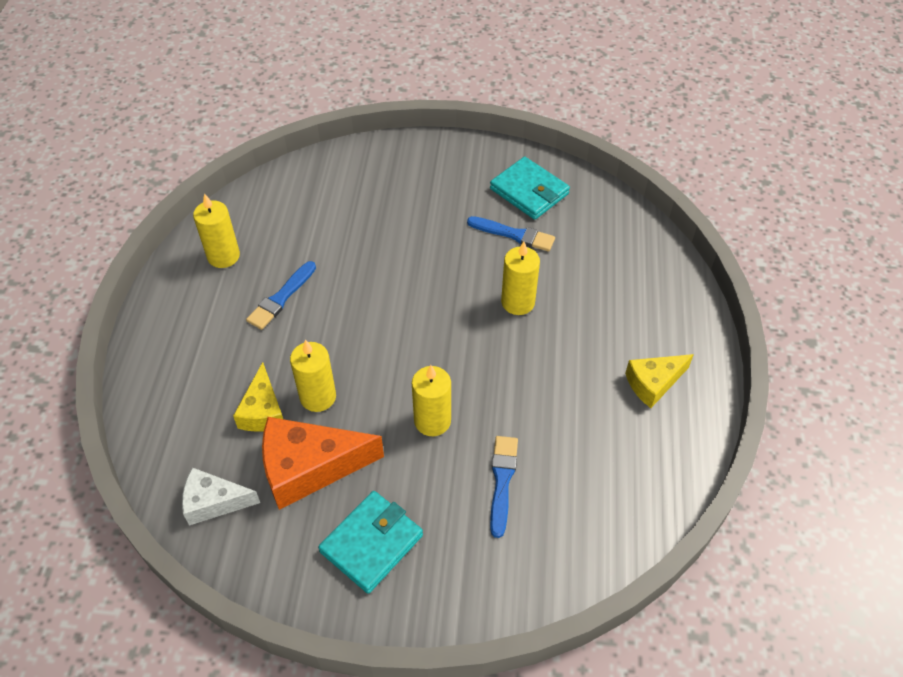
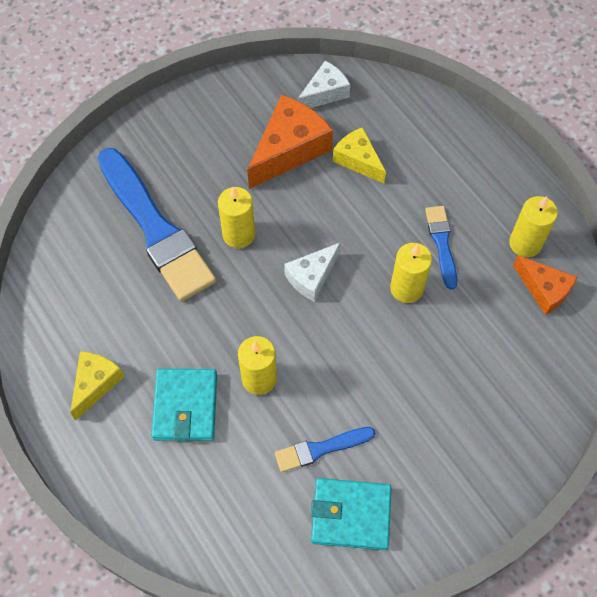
camera: 140 degrees right, 10 degrees up
(252, 221) = (544, 290): none -> orange cheese
(318, 397) = (333, 194): yellow candle -> yellow candle (406, 288)
(371, 543) = (207, 137): turquoise wallet -> turquoise wallet (185, 406)
(406, 344) = (312, 277): none -> white cheese
(502, 481) = (155, 229): blue brush -> blue brush, size x2.12

